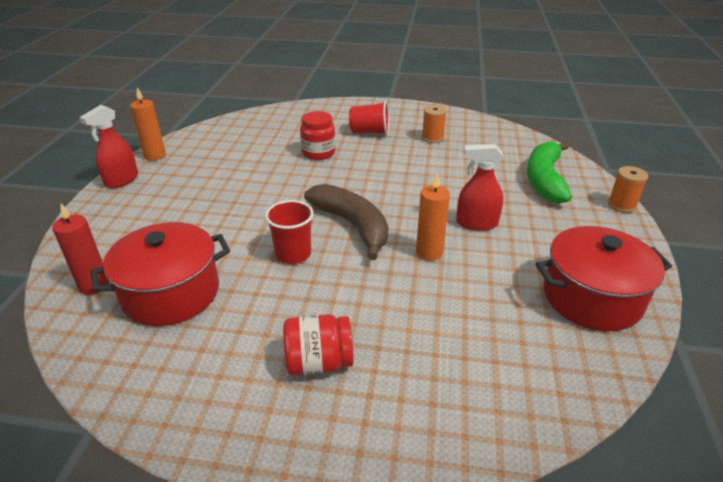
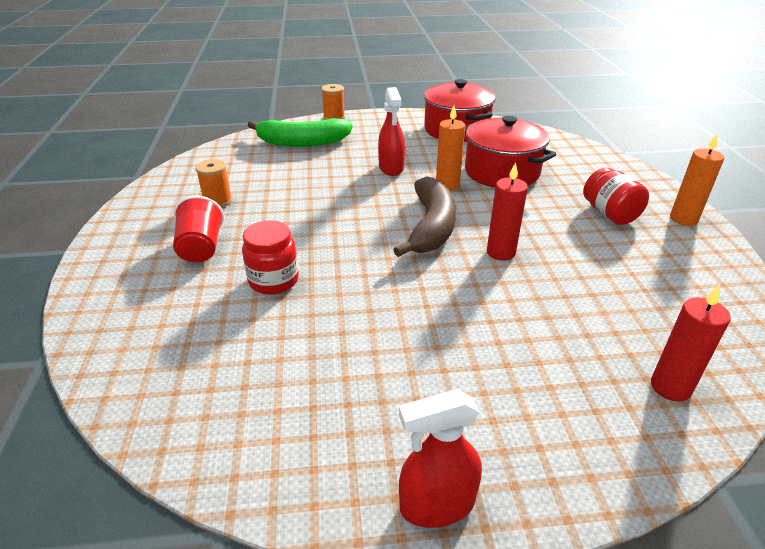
camera: 105 degrees left, 0 degrees up
(121, 180) = (437, 504): red spray bottle -> red spray bottle turned 150 degrees clockwise
(155, 156) = (325, 496): orange candle -> orange candle (683, 219)
(171, 293) = (621, 315): red pot -> red pot (501, 172)
(293, 254) = (501, 252): red cup -> red candle
(352, 225) = (431, 227): brown banana -> brown banana turned 150 degrees clockwise

